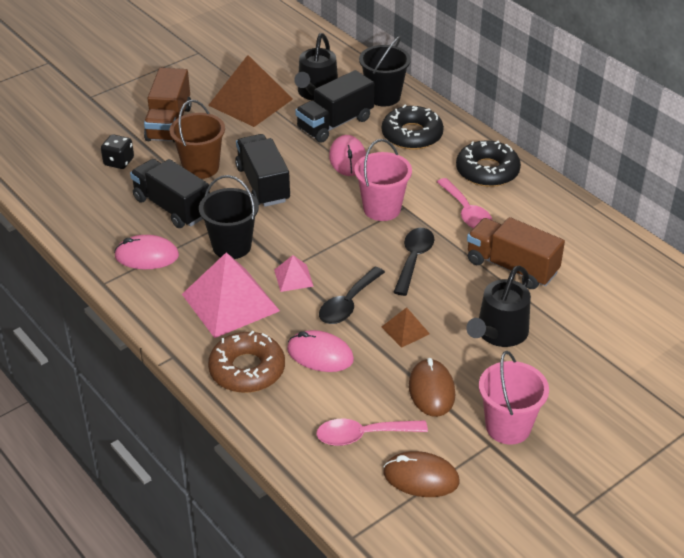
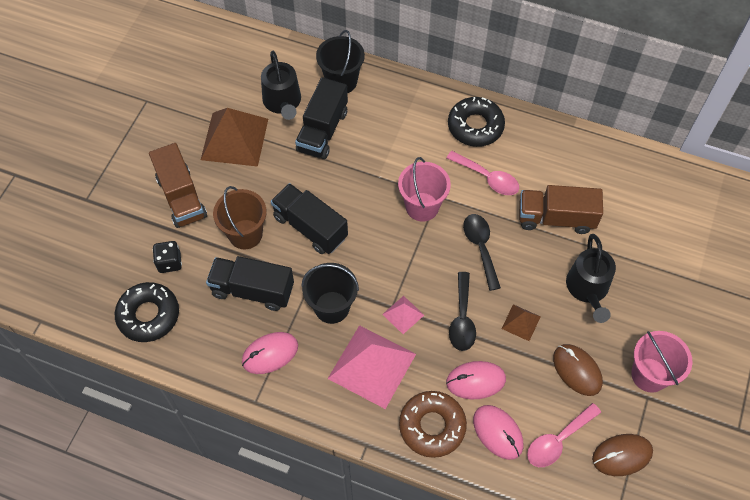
camera: 30 degrees left, 20 degrees up
(347, 159) = (359, 165): pink mouse -> pink mouse (497, 432)
(412, 135) = (392, 114): black donut -> black donut (148, 315)

